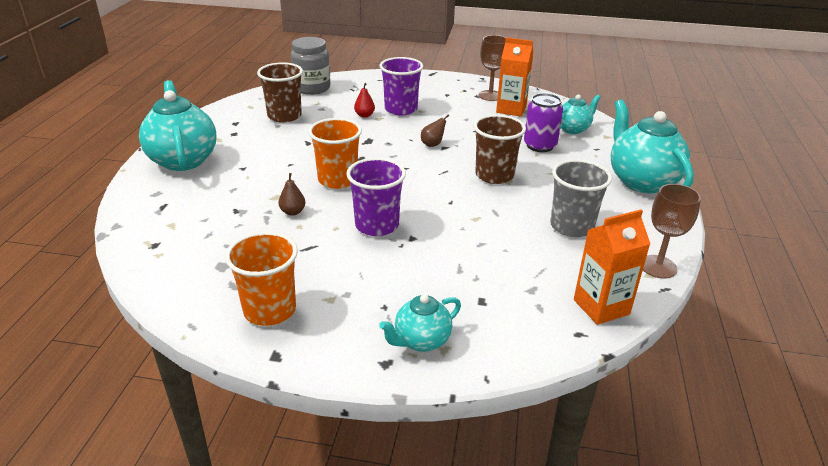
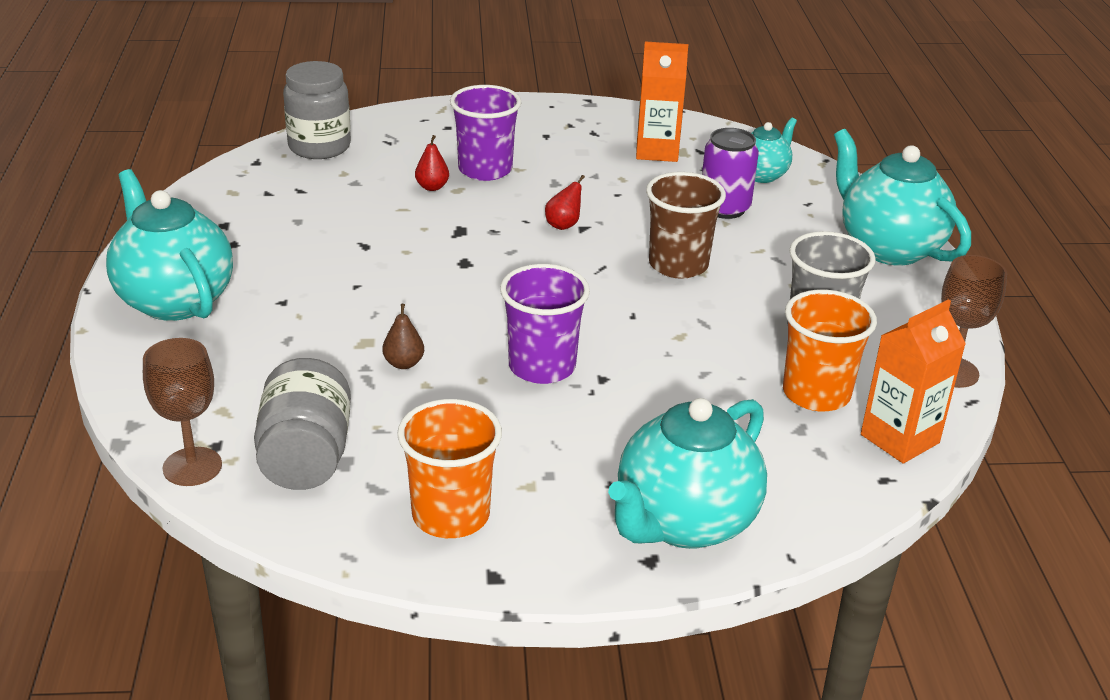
camera: 15 degrees left, 0 degrees up
(202, 259) = (306, 457): none -> grey jar
(284, 116) = (301, 203): brown cup -> none
(338, 180) = (446, 302): orange cup -> orange cup (816, 394)
(421, 341) = (684, 523): turquoise teapot -> turquoise teapot, size x1.81
(433, 144) = (563, 225): brown pear -> red pear
(490, 95) = (615, 130): brown goblet -> brown goblet (192, 467)

